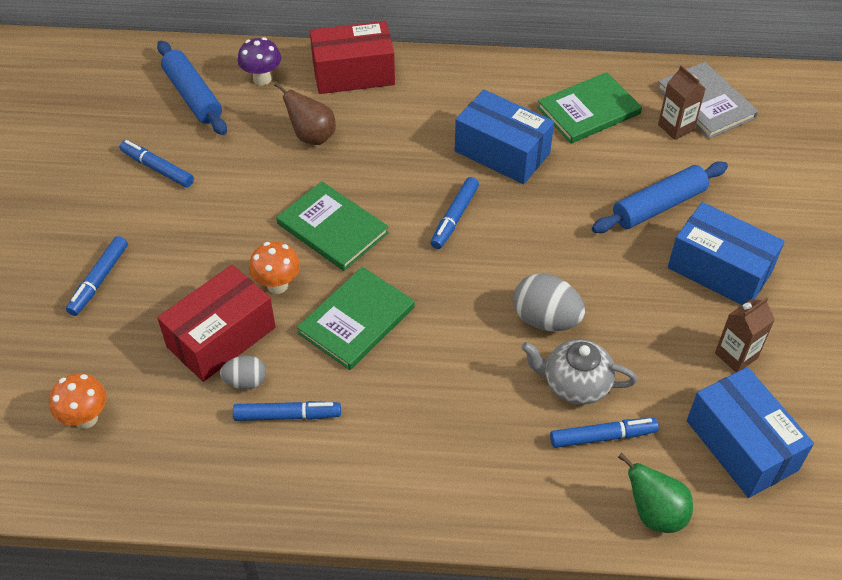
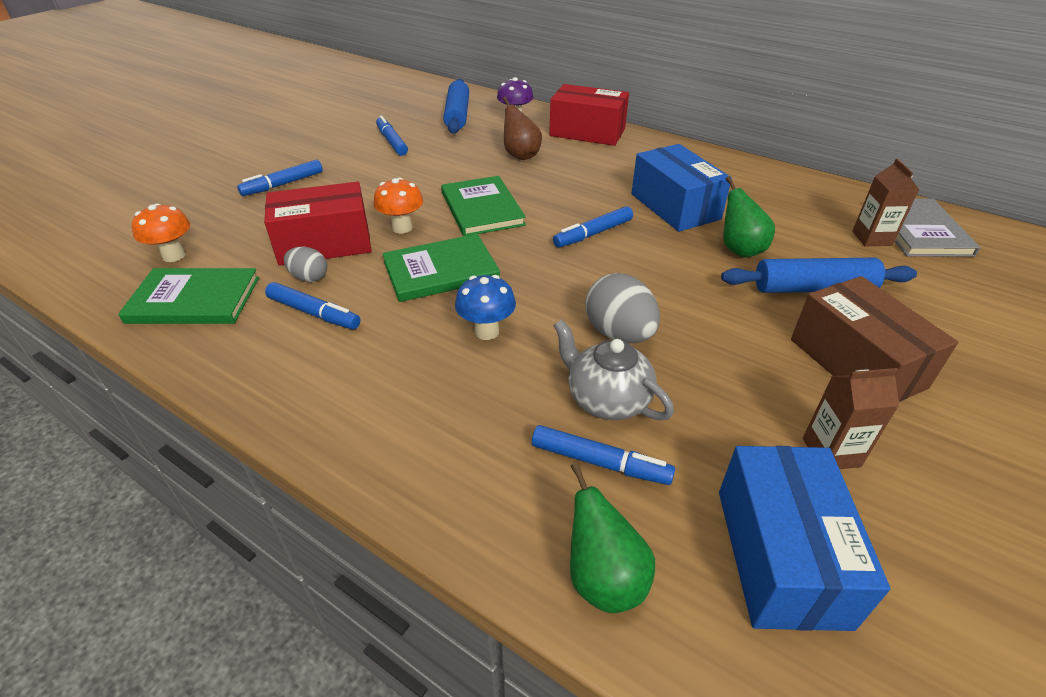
camera: 30 degrees right, 10 degrees down
(445, 365) = (486, 331): none -> blue mushroom
(584, 185) = (739, 250): none -> green pear
(589, 110) = (783, 203): green book -> green book (194, 300)
(719, 270) = (856, 363): blue box -> brown box

